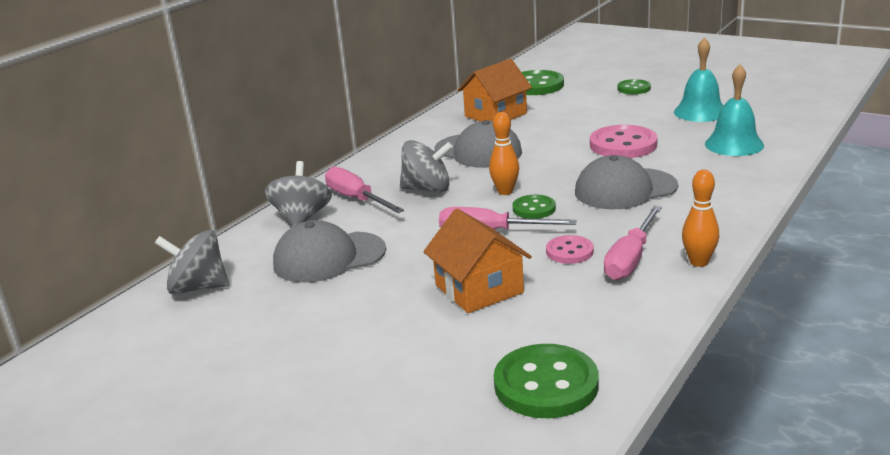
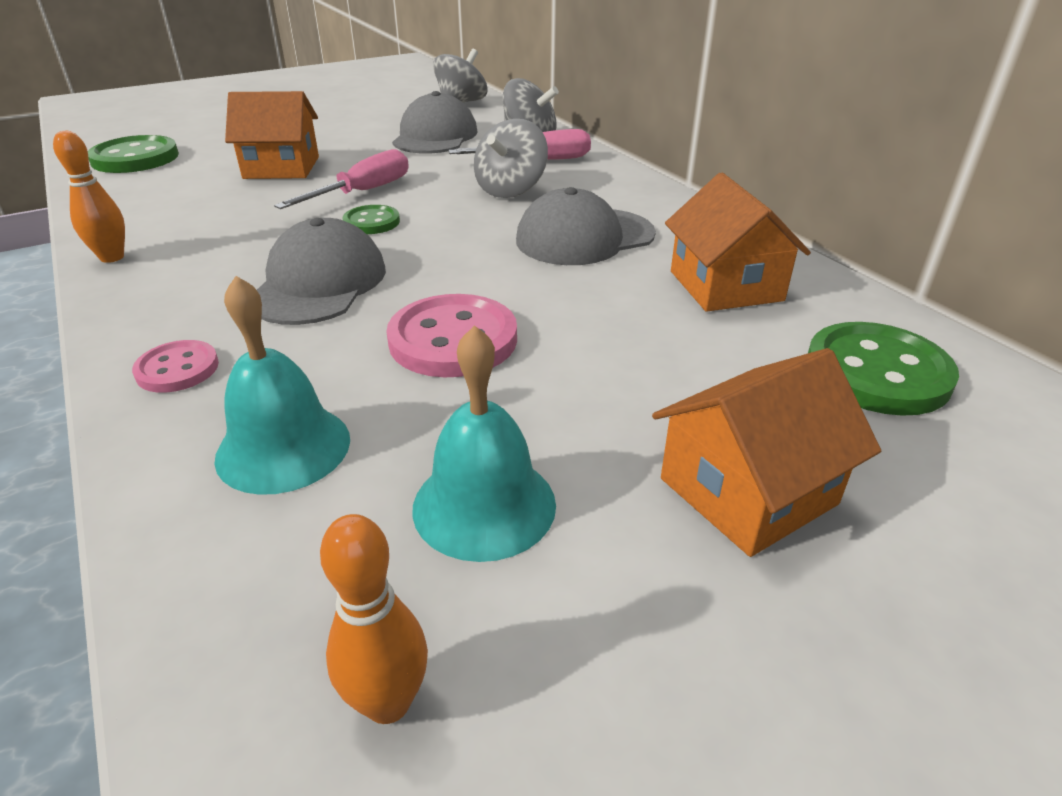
camera: 115 degrees right, 10 degrees up
(505, 191) = (438, 221): orange bowling pin -> orange bowling pin (388, 702)
(569, 251) = (259, 212): pink button -> pink button (177, 369)
(630, 259) = (189, 231): pink screwdriver -> none
(634, 88) = (748, 491): green button -> orange house

